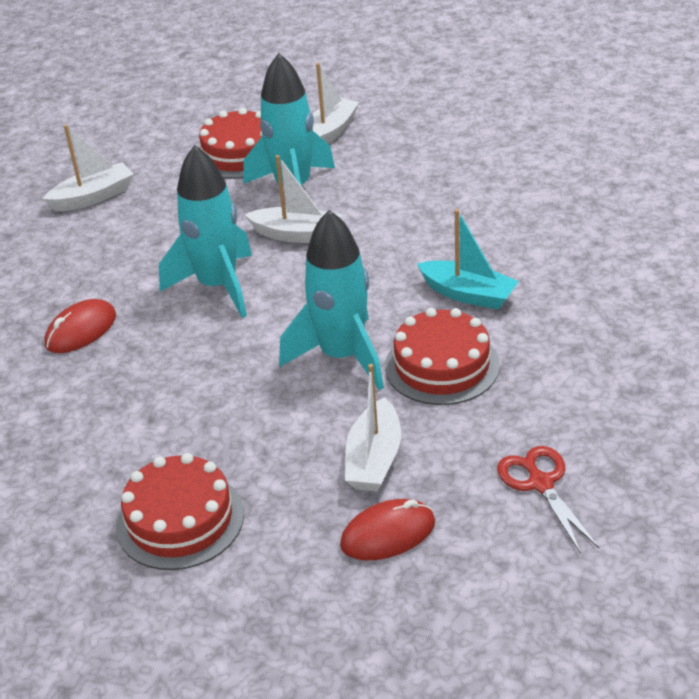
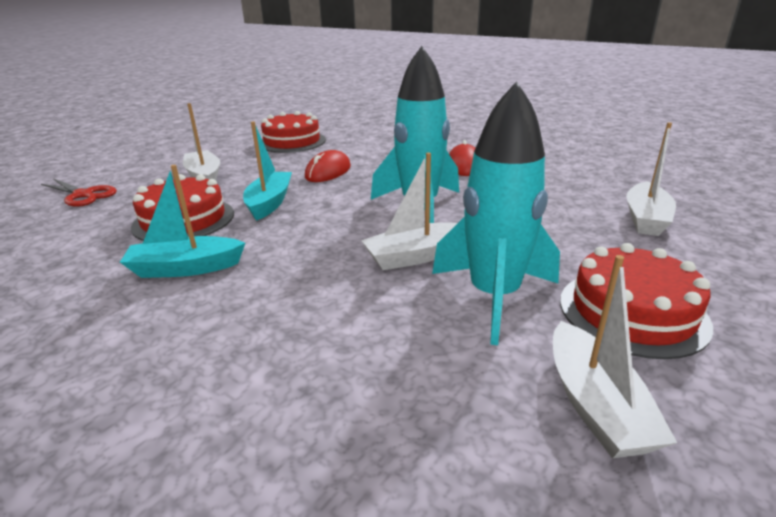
camera: 140 degrees right, 10 degrees down
(342, 357) = (270, 203): turquoise rocket -> turquoise boat
(388, 534) = (176, 162): red mouse -> red mouse (328, 172)

